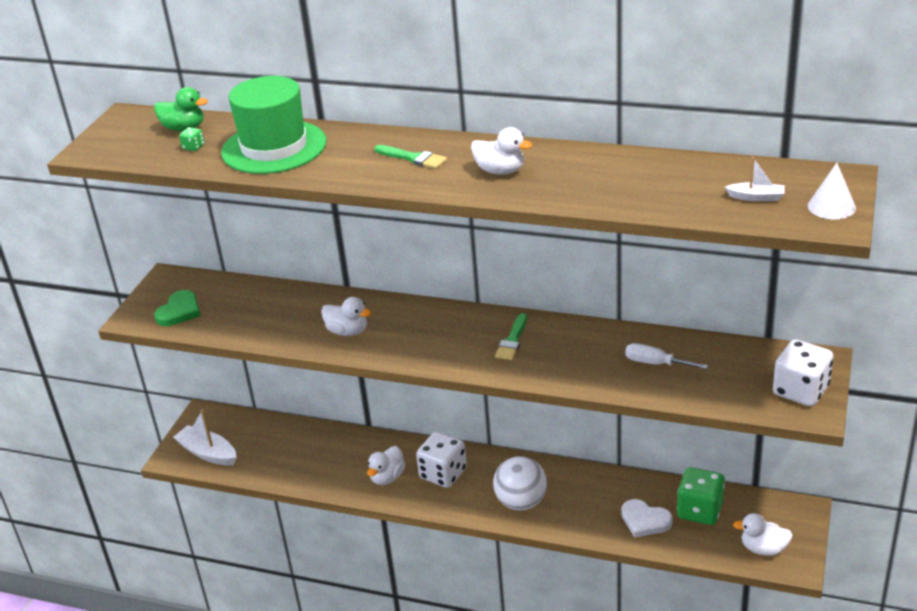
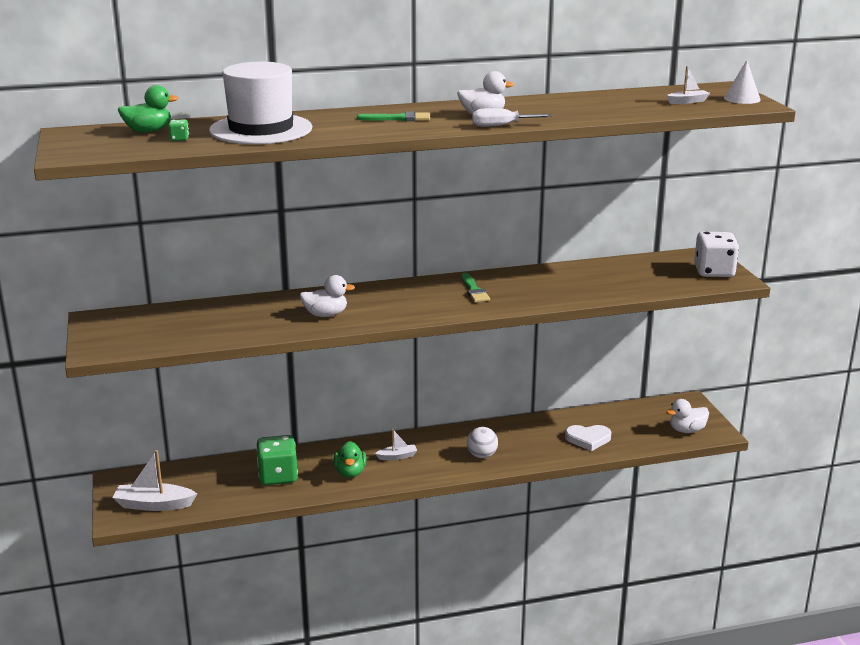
camera: 35 degrees left, 10 degrees down
(179, 311) = (140, 336): green heart -> none
(274, 147) = (261, 129): green hat -> white hat
(387, 477) = (350, 472): white duck -> green duck
(443, 474) = (397, 456): white dice -> white boat
(521, 502) = (482, 455): white ball -> white ball, size x0.64
(655, 363) = (598, 279): white screwdriver -> white screwdriver (501, 126)
(700, 510) = (620, 422): green dice -> green dice (278, 476)

